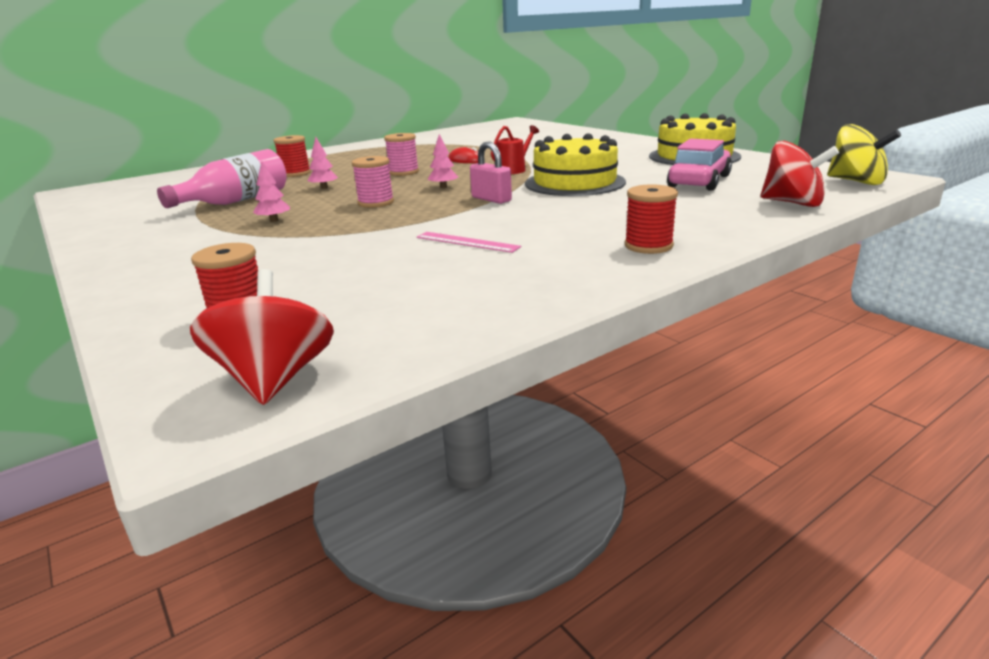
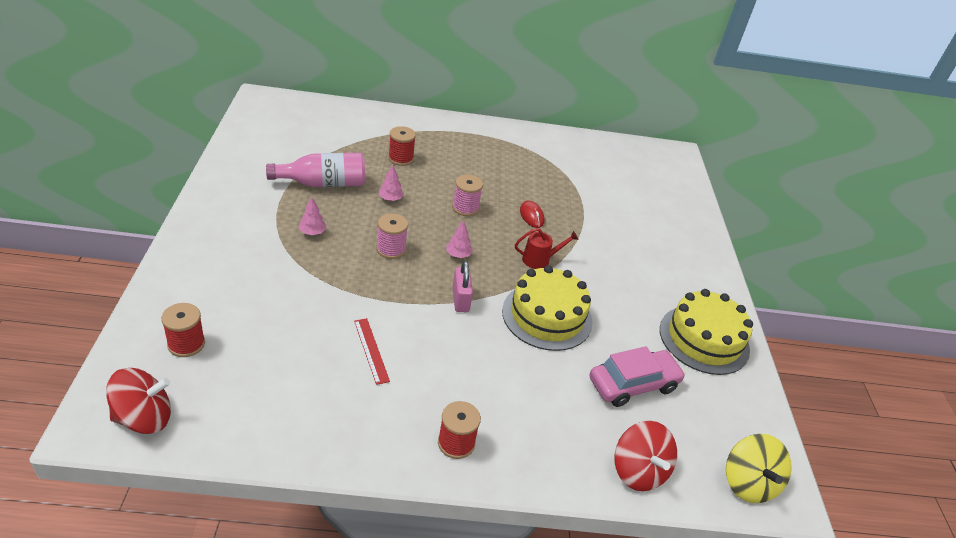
camera: 30 degrees right, 15 degrees up
(275, 379) = (144, 418): red spinning top -> red spinning top turned 45 degrees clockwise
(467, 242) = (371, 350): pink ruler -> red ruler

